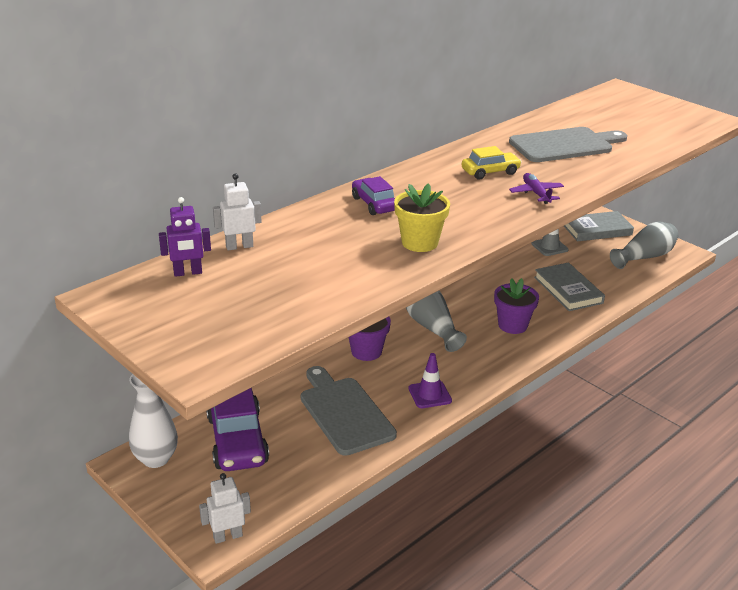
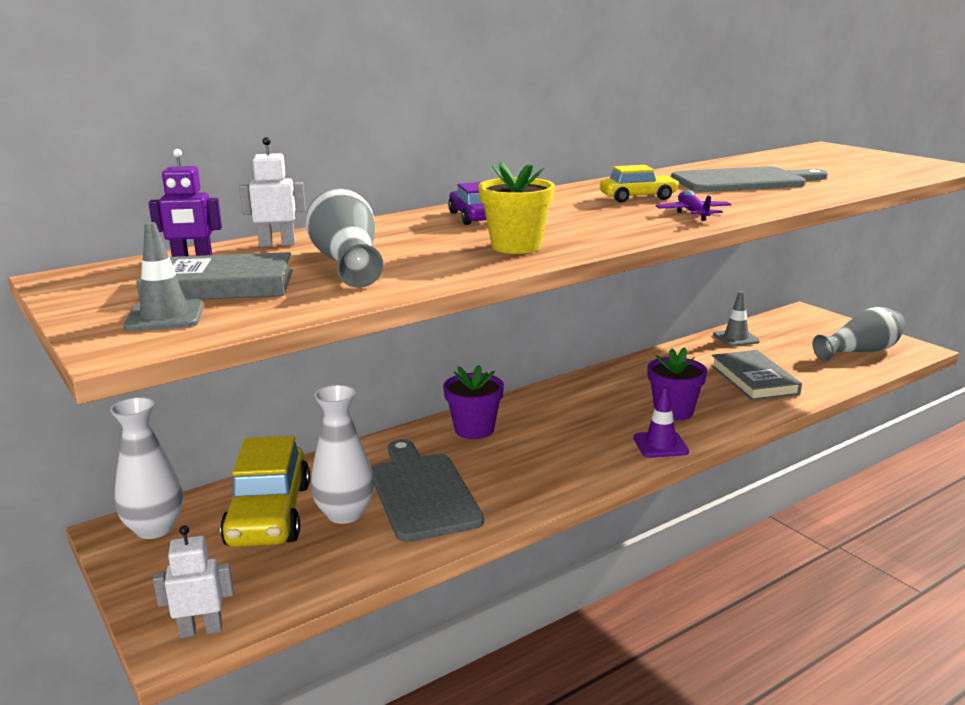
camera: 10 degrees right, 10 degrees down
(207, 338) = (165, 316): none -> grey traffic cone
(237, 440) = (269, 514): purple car -> yellow car
(293, 435) = (345, 514): none -> white vase
(430, 394) = (543, 479): purple traffic cone -> purple traffic cone (660, 445)
(431, 327) = (565, 409): grey vase -> grey vase (347, 263)
(597, 230) = (799, 324): grey book -> grey book (219, 286)

